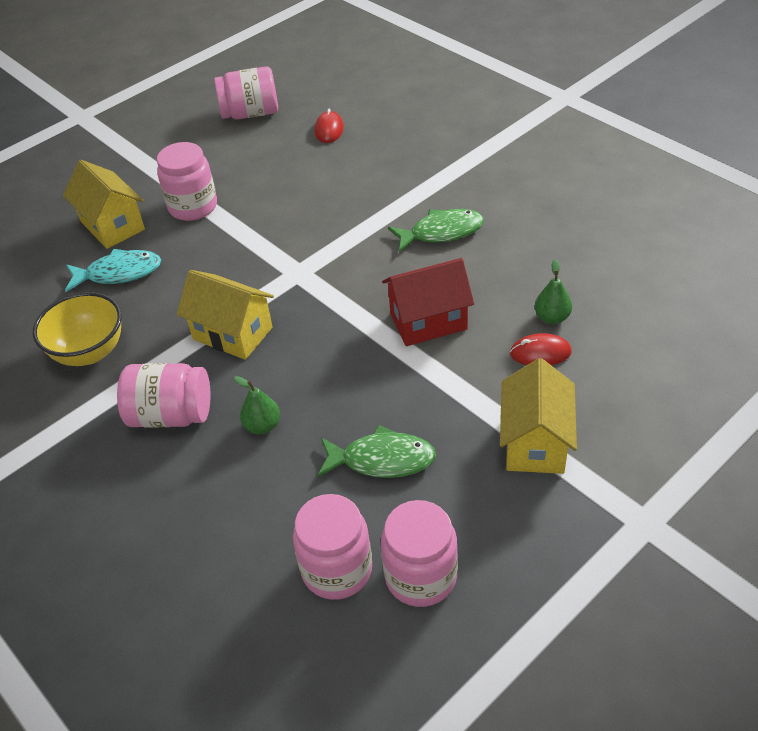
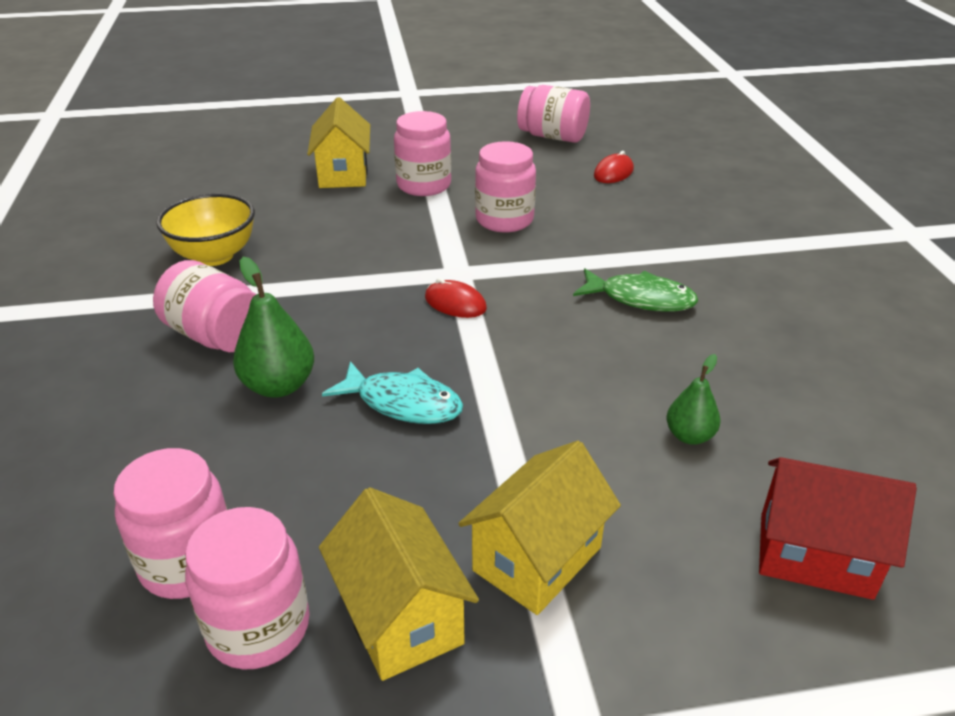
camera: 30 degrees right, 10 degrees down
(119, 273) = (307, 209): turquoise fish -> turquoise fish (403, 403)
(232, 333) = (343, 295): yellow house -> yellow house (400, 617)
(262, 426) = (279, 386): green pear -> green pear, size x1.60
(288, 210) = (504, 220): none -> pink jar
(382, 460) = (352, 480): green fish -> none
(428, 321) = (542, 372): red house -> red house (815, 555)
(540, 353) = (639, 465): red mouse -> red mouse (455, 303)

